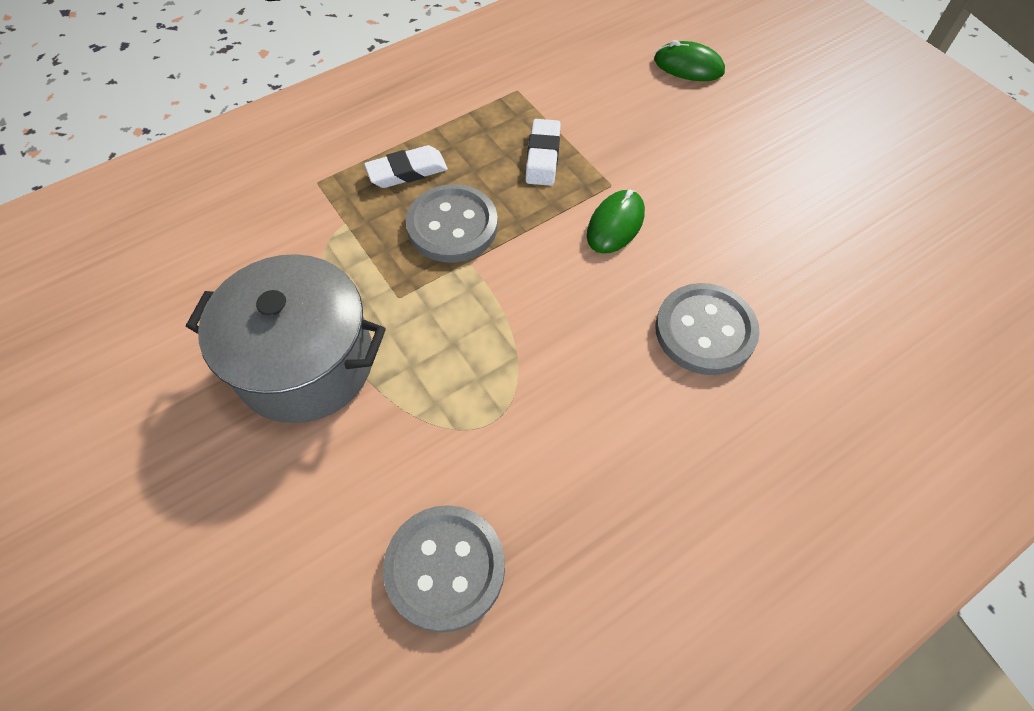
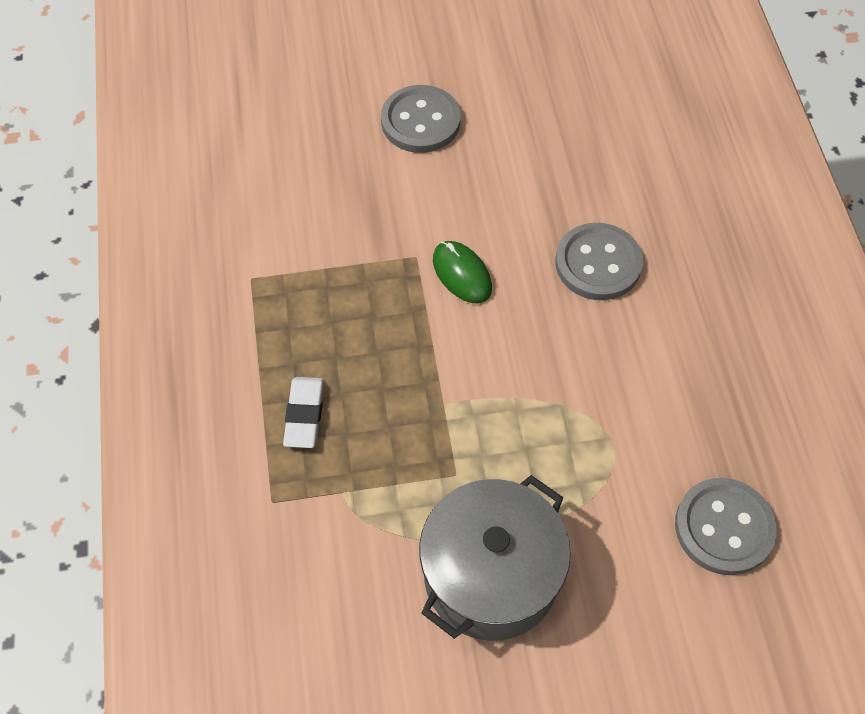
camera: 65 degrees left, 0 degrees up
(452, 226) = (395, 401): grey button -> grey button (420, 121)
(542, 156) = (351, 294): white eraser -> none
(688, 66) = (307, 130): green mouse -> none

